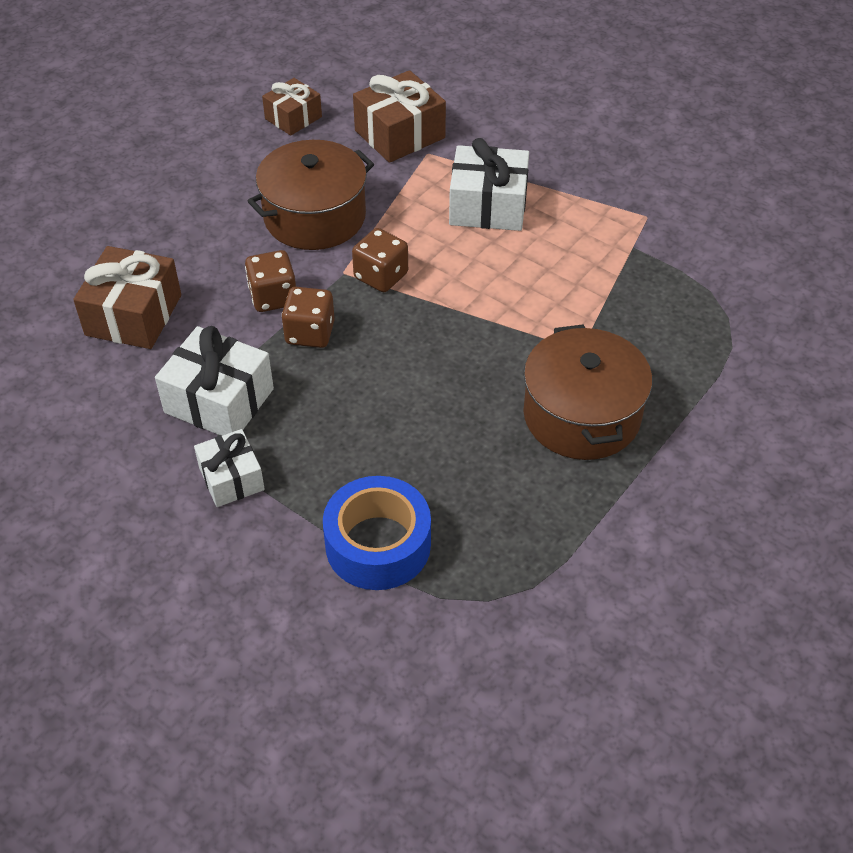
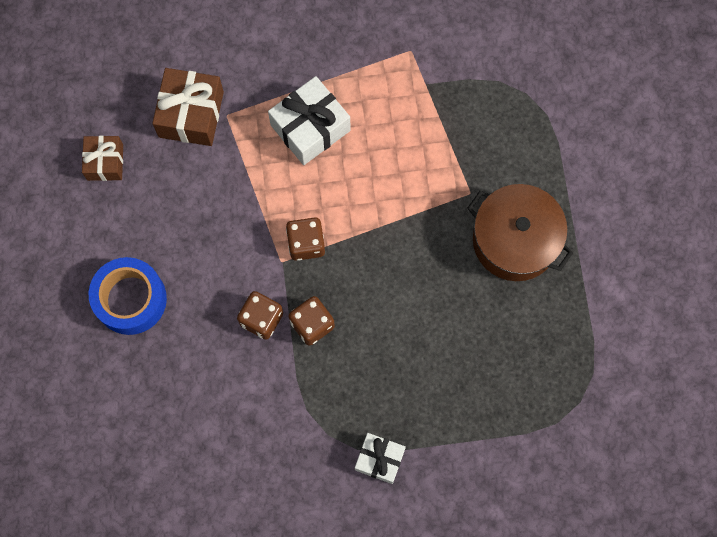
camera: 45 degrees left, 25 degrees up
(133, 315) = (195, 410): brown gift -> none
(219, 400) = (315, 418): white gift -> none
(314, 217) = (215, 234): brown pot -> none
(378, 544) = (496, 423): blue tape -> blue tape (130, 299)

